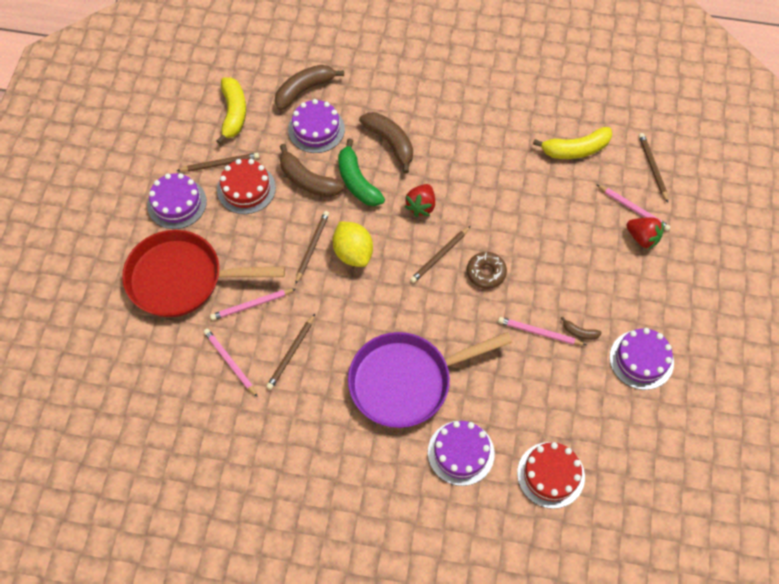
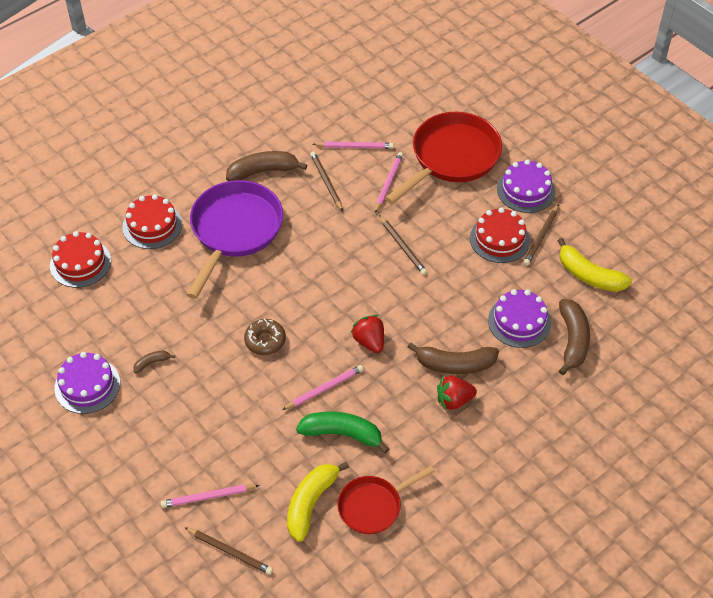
camera: 130 degrees right, 10 degrees down
(307, 180) = (470, 282): brown banana -> brown banana (263, 171)
(353, 253) = (371, 268): yellow lemon -> none
(357, 181) = (436, 314): green banana -> green banana (342, 434)
(440, 256) = (311, 321): brown pencil -> none
(461, 453) = (152, 225): purple cake -> red cake
(539, 333) = (180, 337): pink pencil -> pink pencil (324, 389)
(541, 116) = (373, 506): none -> red pan
(642, 238) = (176, 479): red strawberry -> red strawberry (454, 400)

